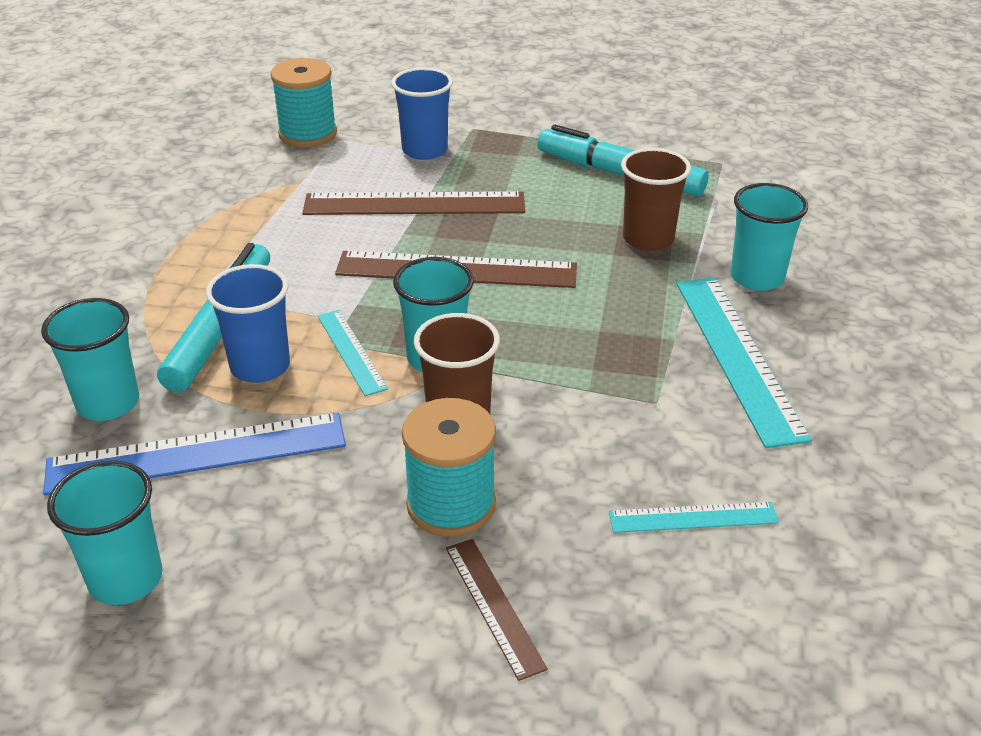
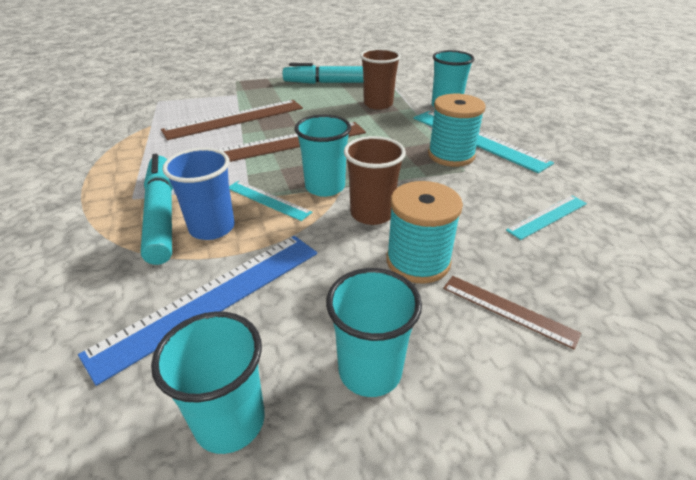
camera: 30 degrees left, 0 degrees up
(108, 403) = (106, 292): turquoise cup -> turquoise cup (370, 371)
(308, 134) = (134, 102): turquoise spool -> turquoise spool (451, 155)
(424, 150) = (217, 95): blue cup -> none

